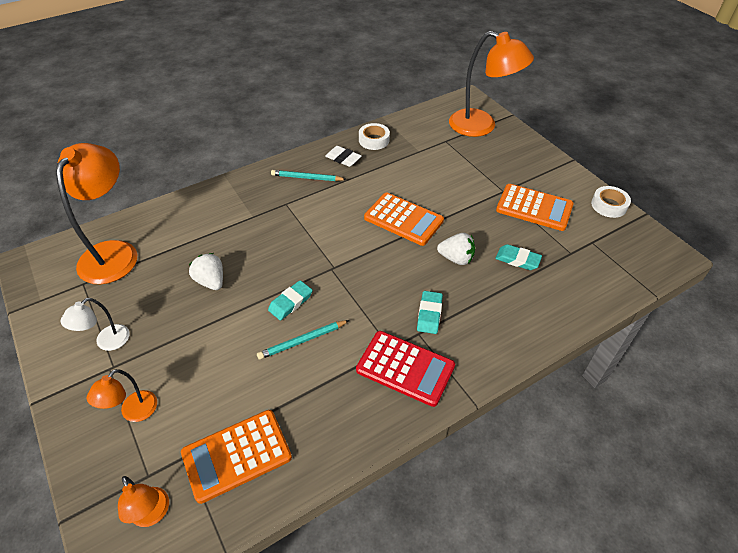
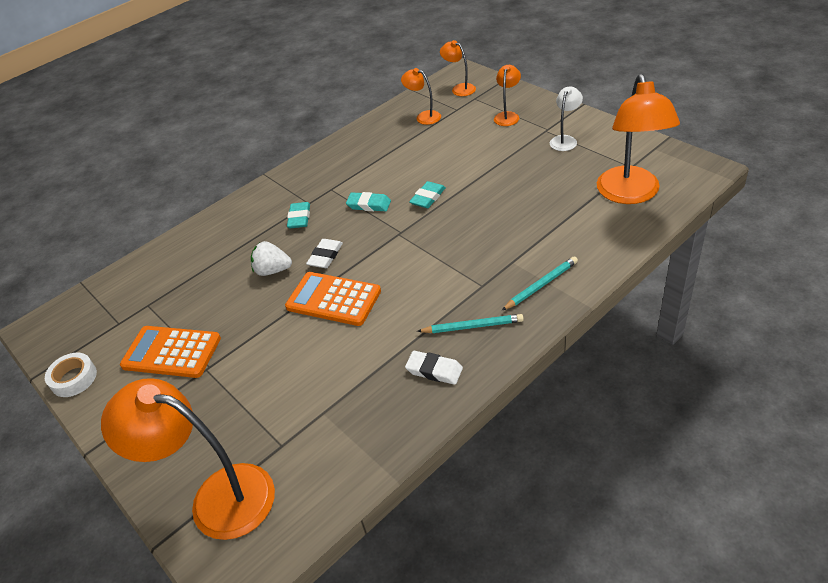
camera: 175 degrees right, 5 degrees down
(211, 281) = (512, 195): white strawberry -> none
(236, 455) = (423, 117): orange calculator -> orange lamp
(302, 341) = (405, 176): turquoise pencil -> turquoise pencil (541, 285)
(374, 140) = (397, 418): white tape -> none
(405, 368) = (317, 180): red calculator -> none
(406, 261) = (325, 256): none -> white eraser
(517, 260) = (207, 284): turquoise eraser -> turquoise eraser (369, 205)

